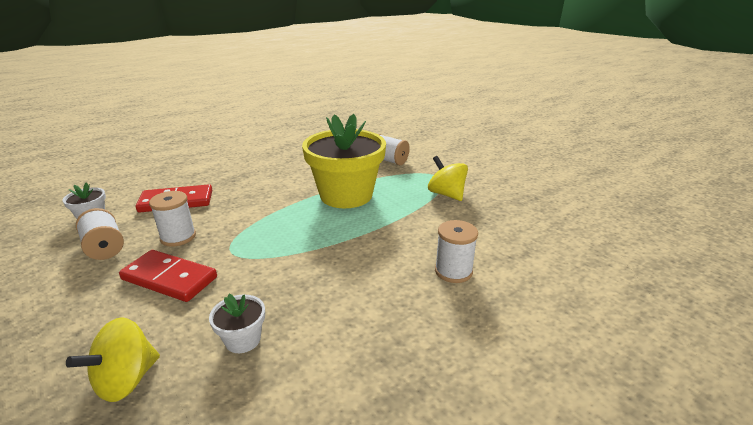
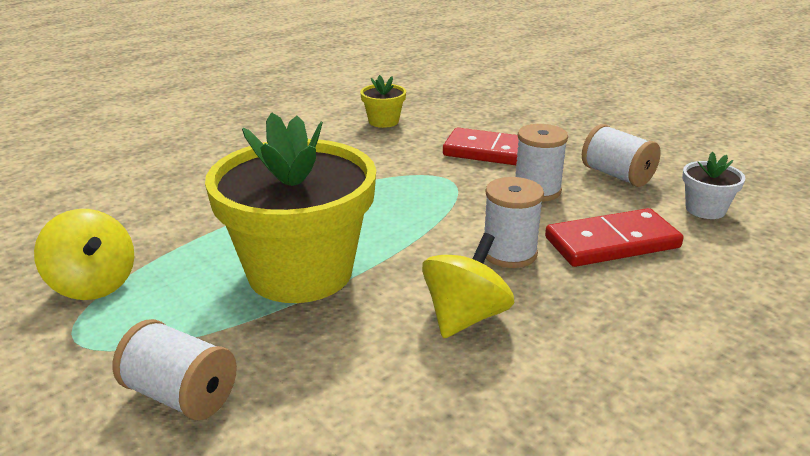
camera: 175 degrees right, 0 degrees up
(126, 380) = (457, 103): yellow spinning top -> yellow spinning top (465, 317)
(243, 340) = (383, 121): white flower pot -> yellow flower pot
(453, 271) = (165, 171): white spool -> white spool (509, 253)

